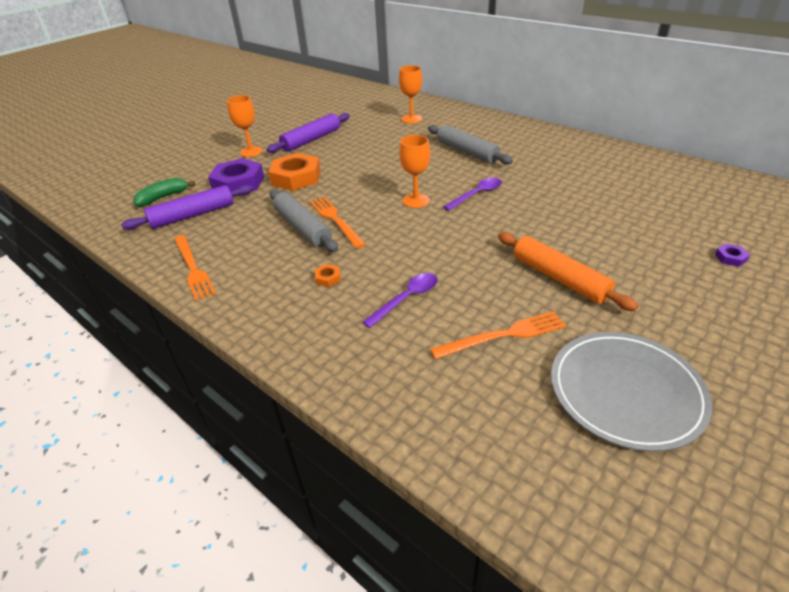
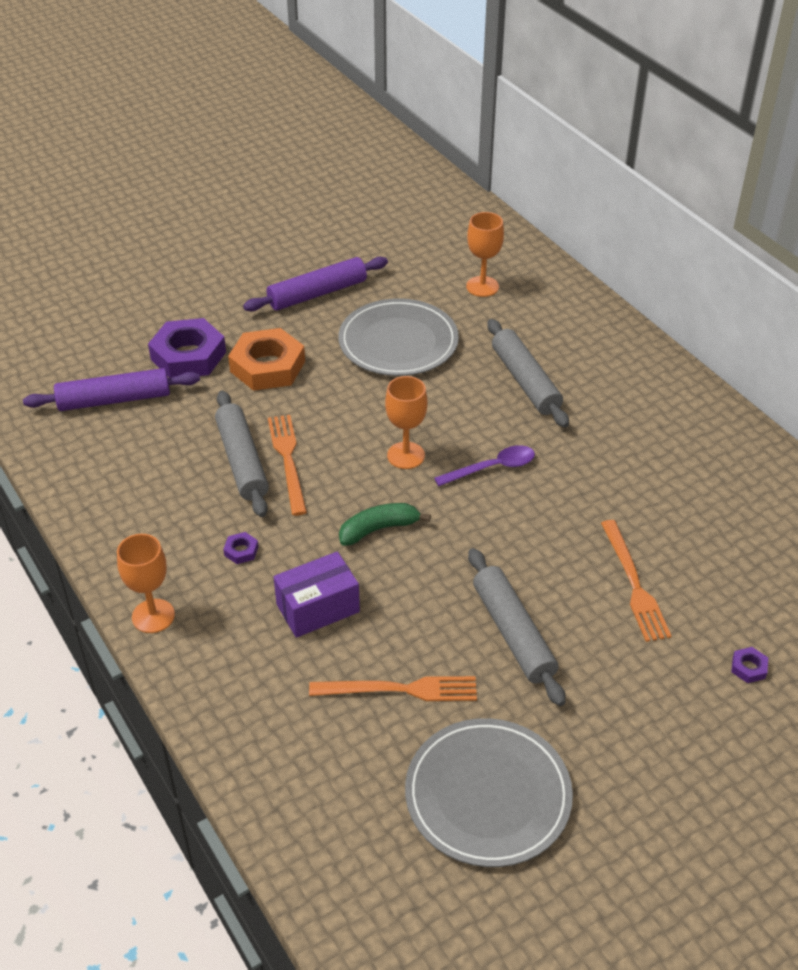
camera: 15 degrees right, 5 degrees up
(163, 197) = (86, 356): green banana -> green banana (379, 529)
(193, 268) = (91, 489): orange fork -> orange fork (634, 584)
(251, 152) = (225, 296): orange goblet -> orange goblet (153, 616)
(328, 278) = (241, 551): orange nut -> purple nut
(376, 150) = (398, 342): none -> grey plate
(406, 299) = (318, 608): purple spoon -> purple box
(559, 278) = (513, 633): orange rolling pin -> grey rolling pin

